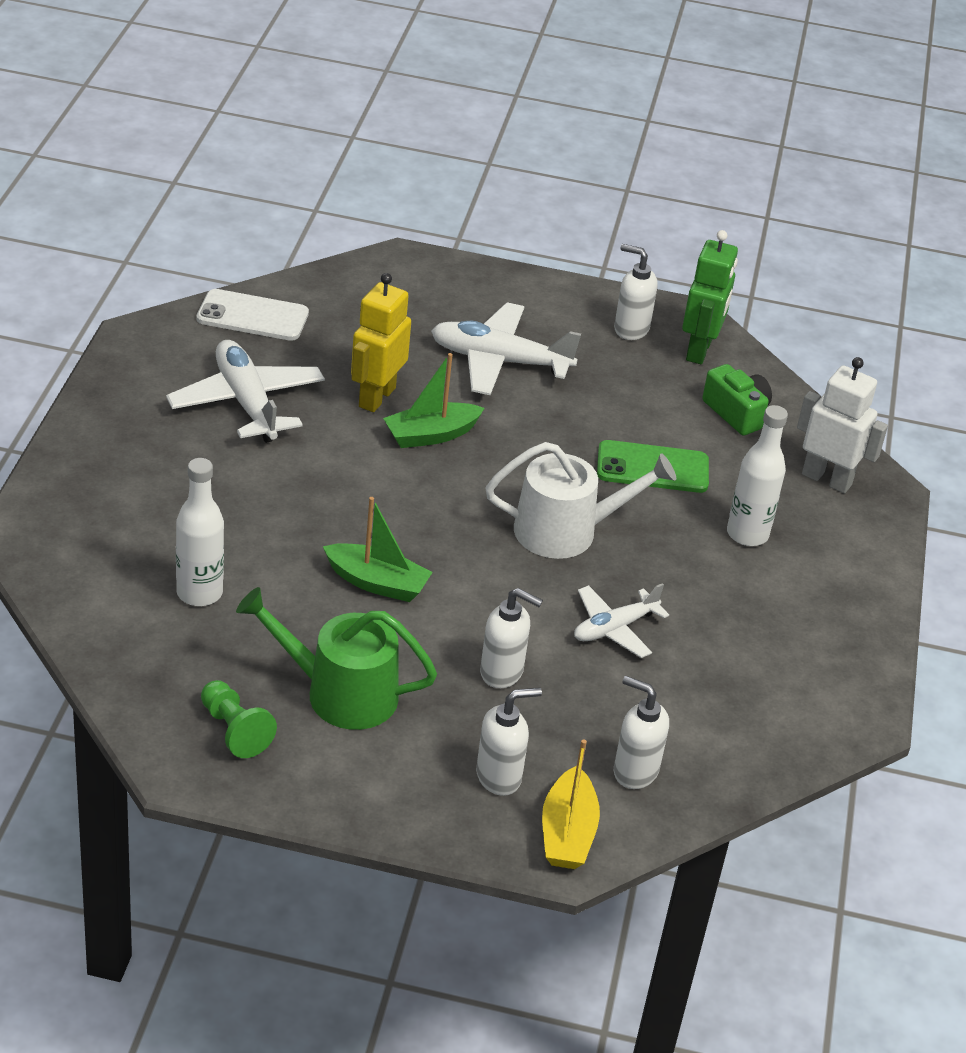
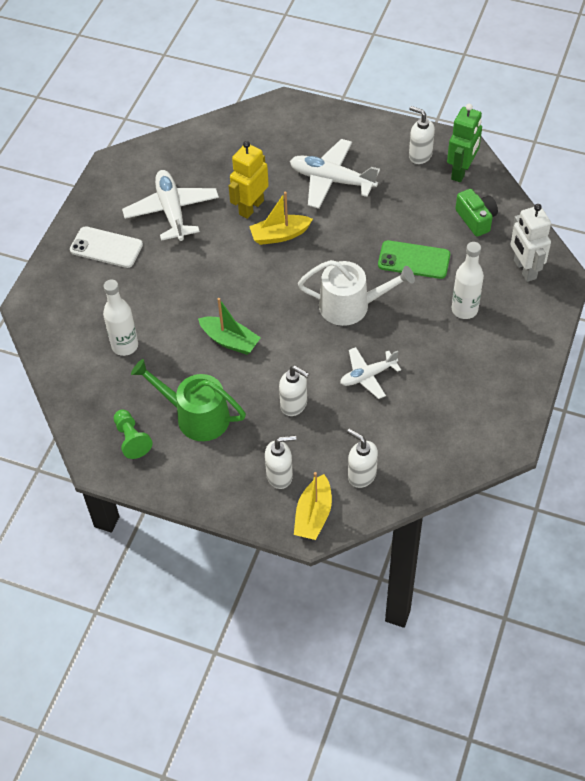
camera: 15 degrees right, 15 degrees up
(252, 316) = (185, 147): white phone -> white phone (106, 247)
(431, 435) = (279, 235): green boat -> yellow boat
(827, 479) = (524, 269): white robot -> white robot turned 150 degrees counterclockwise

